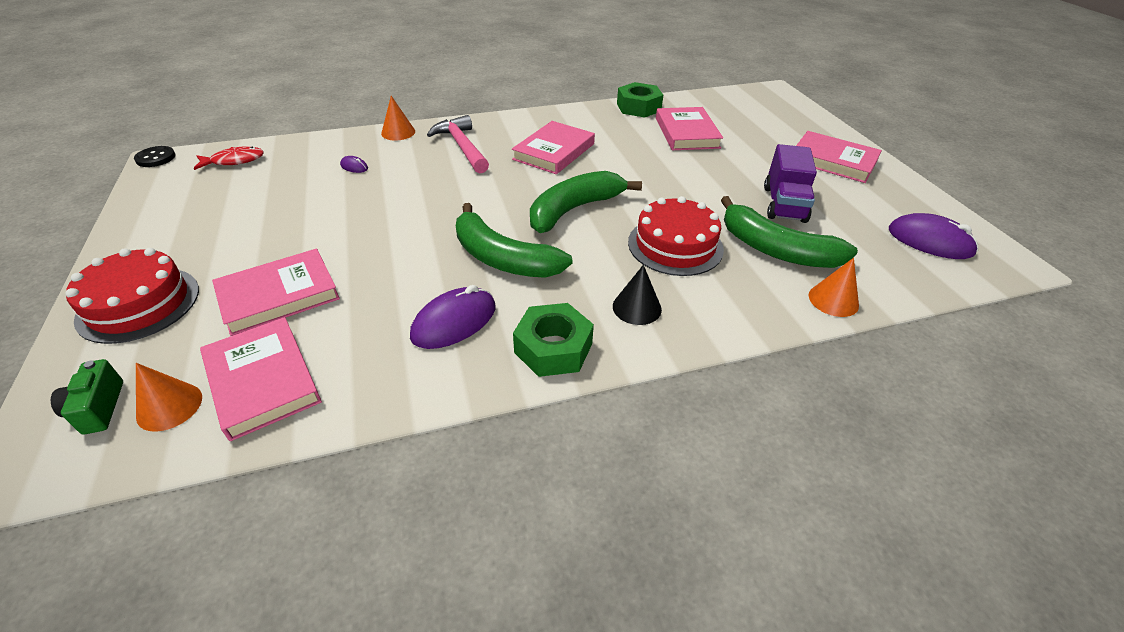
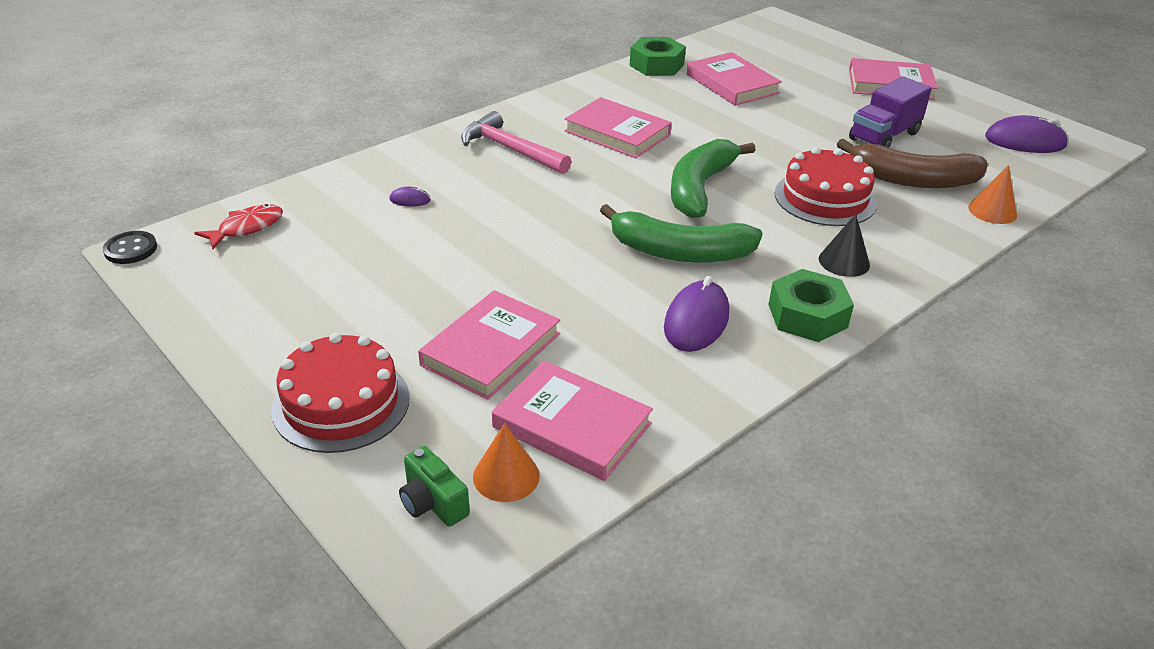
camera: 25 degrees left, 5 degrees down
(398, 132) = (415, 149): orange cone -> none
(554, 151) = (617, 133): pink book -> pink book turned 60 degrees counterclockwise
(776, 249) = (912, 180): green banana -> brown banana
(784, 204) = (884, 136): purple truck -> purple truck turned 60 degrees clockwise

